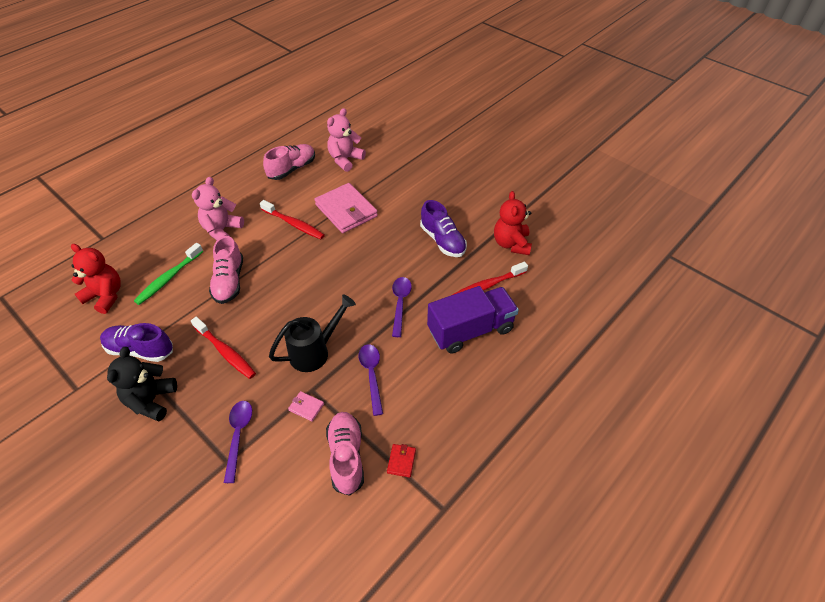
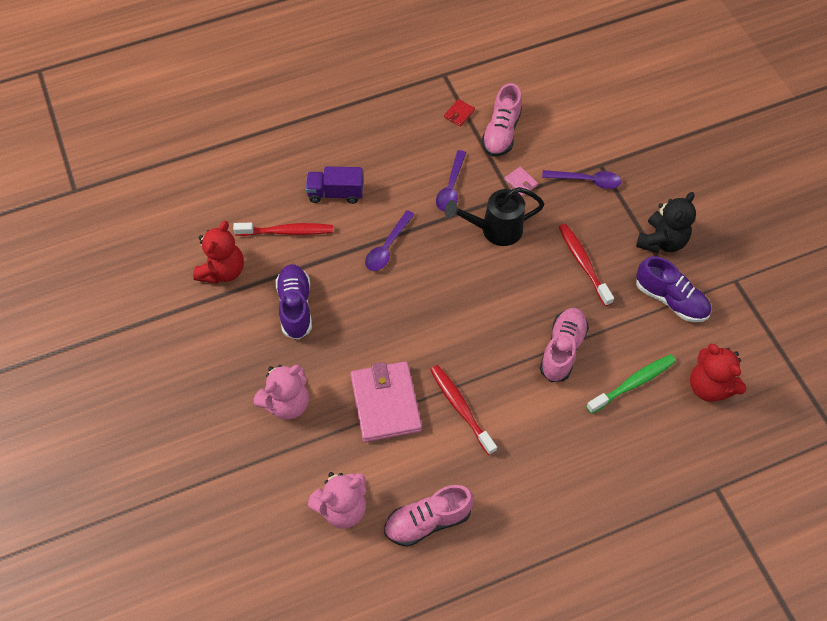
camera: 155 degrees left, 10 degrees up
(222, 230) = (555, 436): pink teddy bear -> pink teddy bear (287, 403)
(238, 436) = (586, 181): purple spoon -> purple spoon turned 105 degrees counterclockwise
(470, 330) = (335, 193): purple truck -> purple truck, size x0.63

